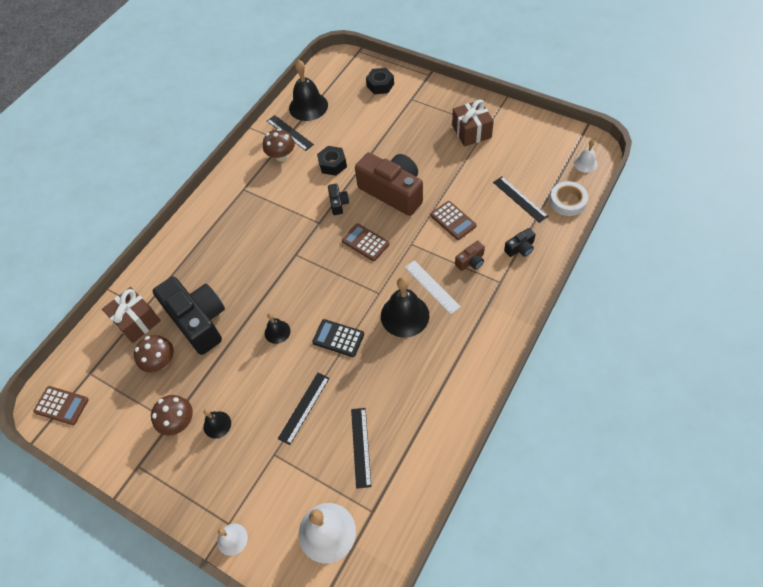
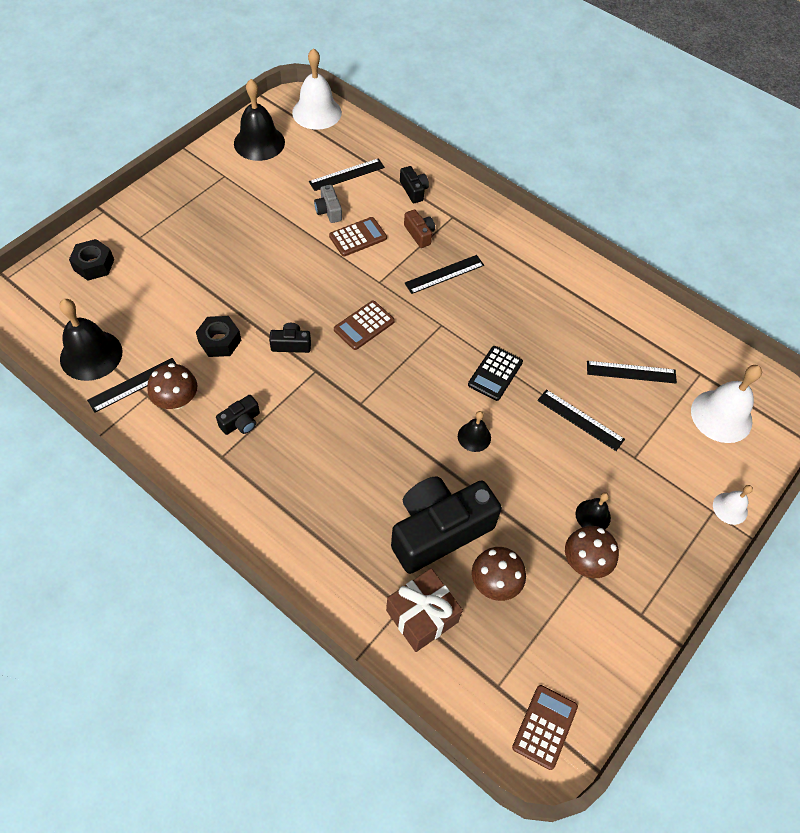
camera: 90 degrees left, 0 degrees up
(270, 192) = (241, 422): none -> black camera
(393, 192) = (293, 284): brown camera -> none
(404, 315) = (477, 305): black bell -> black bell (259, 142)
(432, 286) = (444, 274): white ruler -> black ruler
(471, 131) = (226, 192): brown gift -> none
(474, 196) = (328, 211): none -> grey camera
(567, 201) = (363, 139): white tape -> none
(585, 163) = (317, 112): white bell -> white bell, size x1.87

